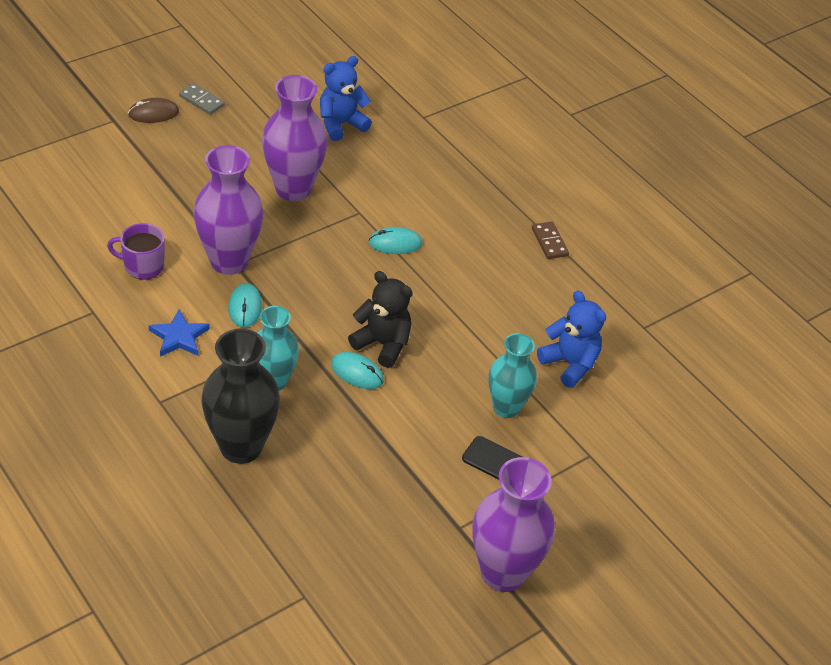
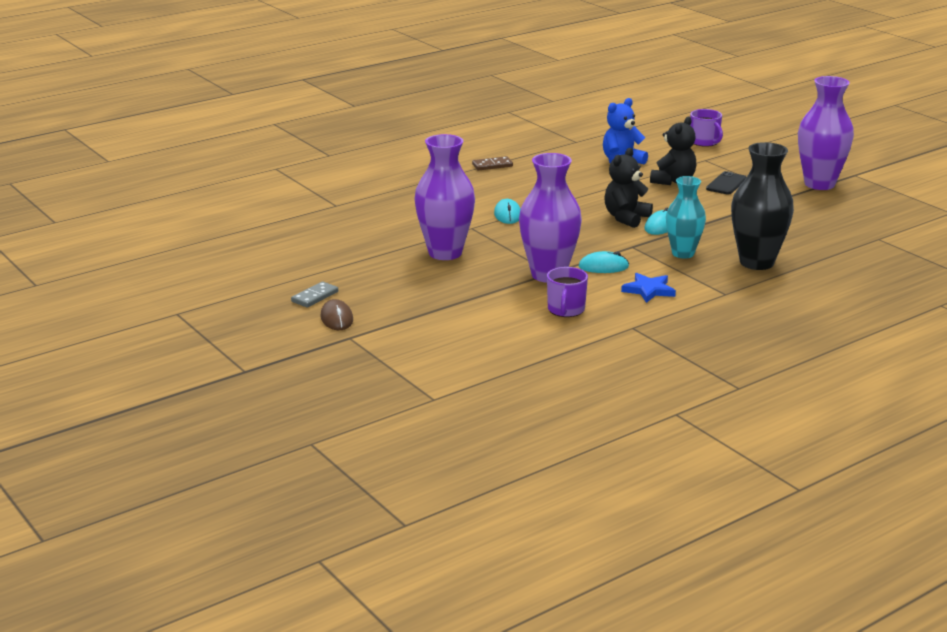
camera: 85 degrees left, 20 degrees down
(341, 124) = (349, 236): blue teddy bear -> none
(506, 407) = (673, 181): turquoise vase -> black teddy bear
(661, 467) = (704, 142): none -> purple mug

